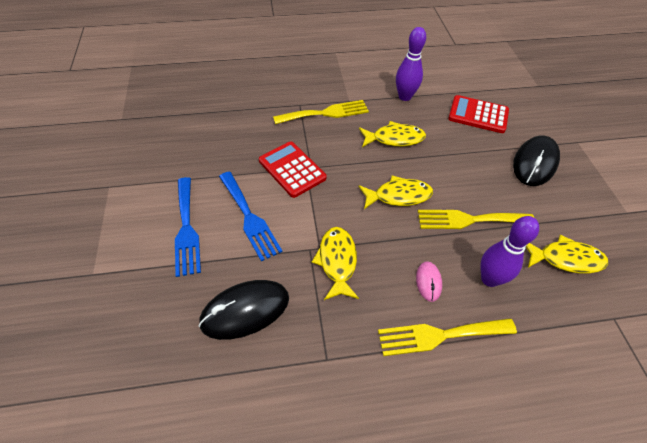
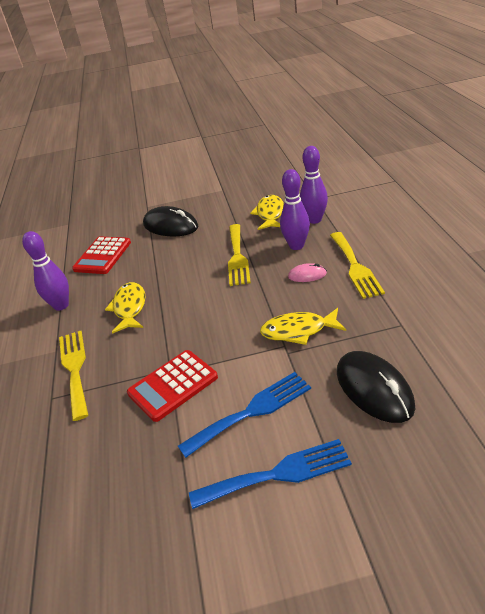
camera: 85 degrees left, 15 degrees down
(398, 196) = (211, 299): yellow fish -> none
(552, 308) = (314, 220): none -> purple bowling pin

